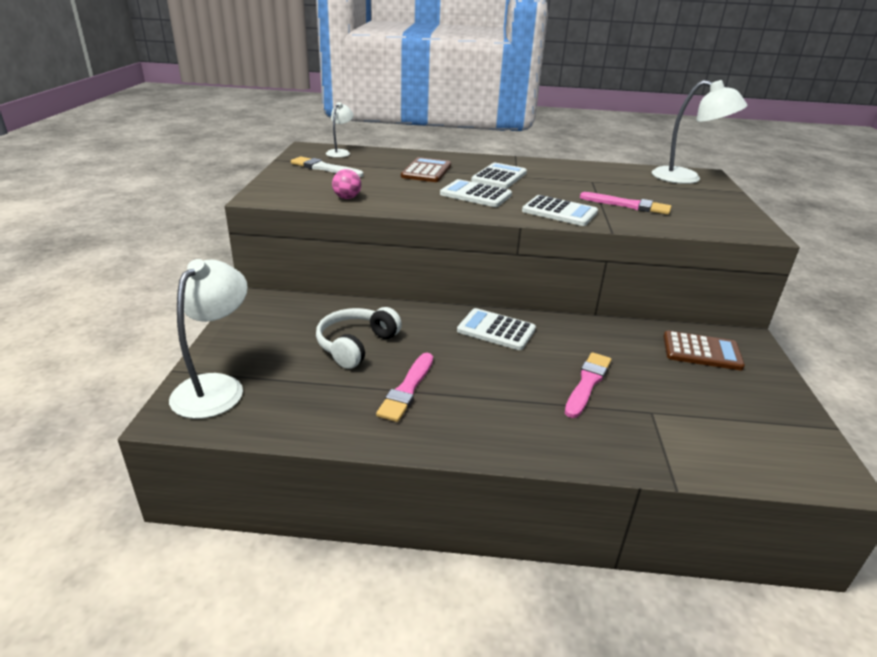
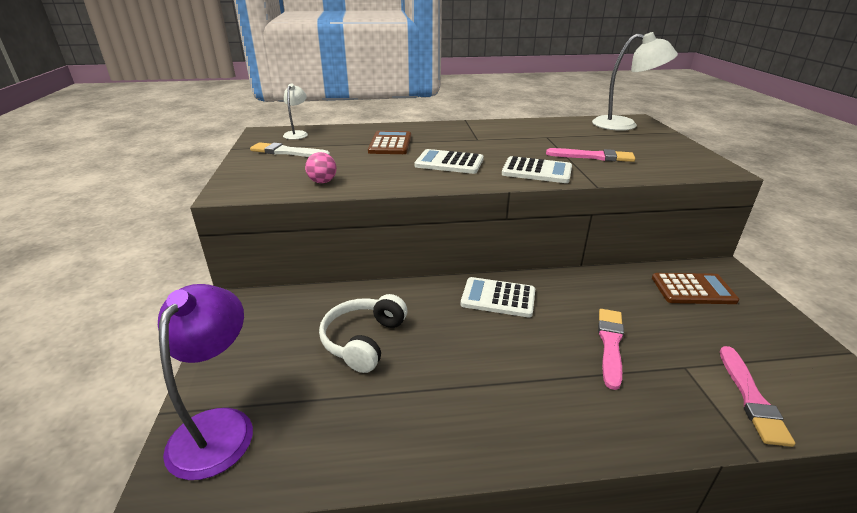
camera: 10 degrees left, 0 degrees up
(216, 387) = (219, 426): white lamp -> purple lamp
(407, 389) = (436, 387): pink brush -> pink brush (751, 397)
(499, 177) = (462, 142): white calculator -> none

